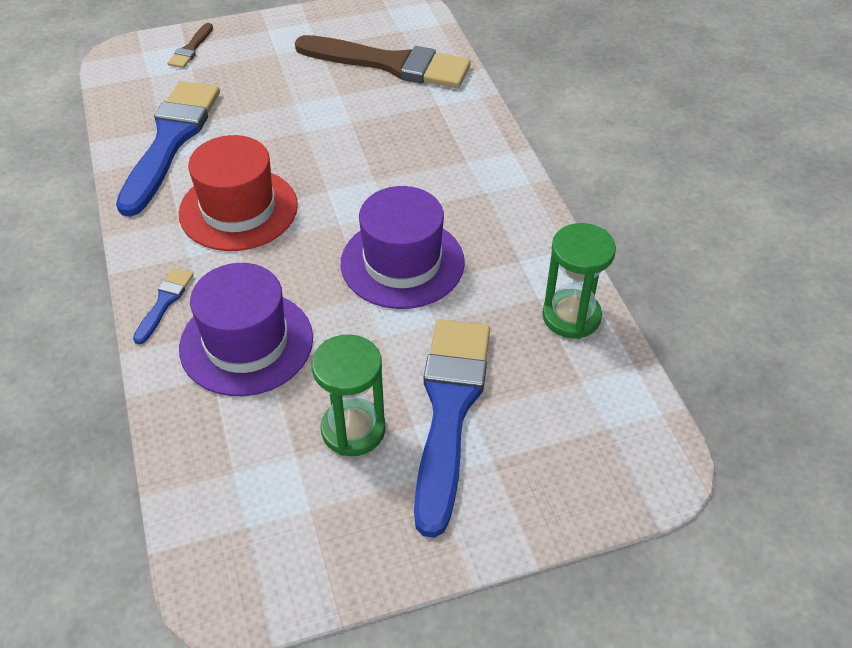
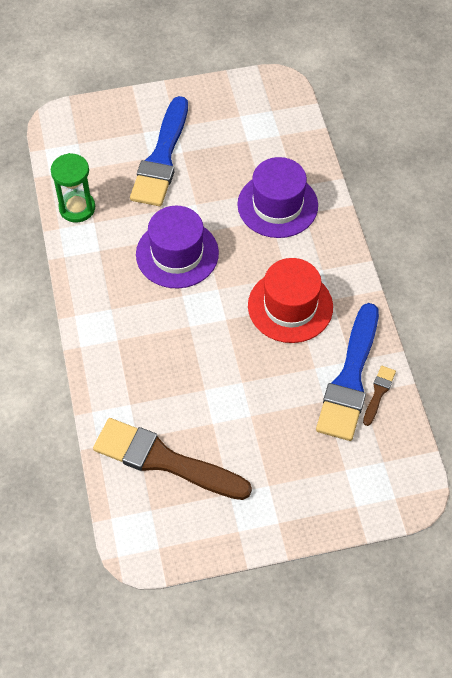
camera: 175 degrees left, 10 degrees up
(164, 302) = (331, 235): blue brush -> none
(191, 49) = (349, 498): brown brush -> brown brush (378, 393)
(353, 430) = (216, 151): green hourglass -> none

